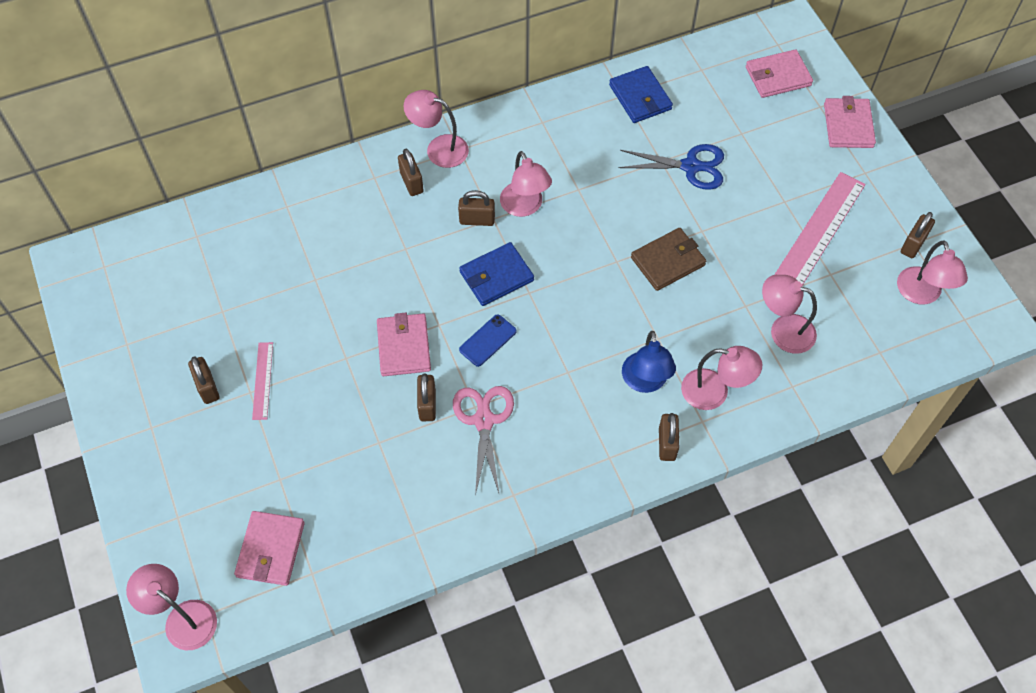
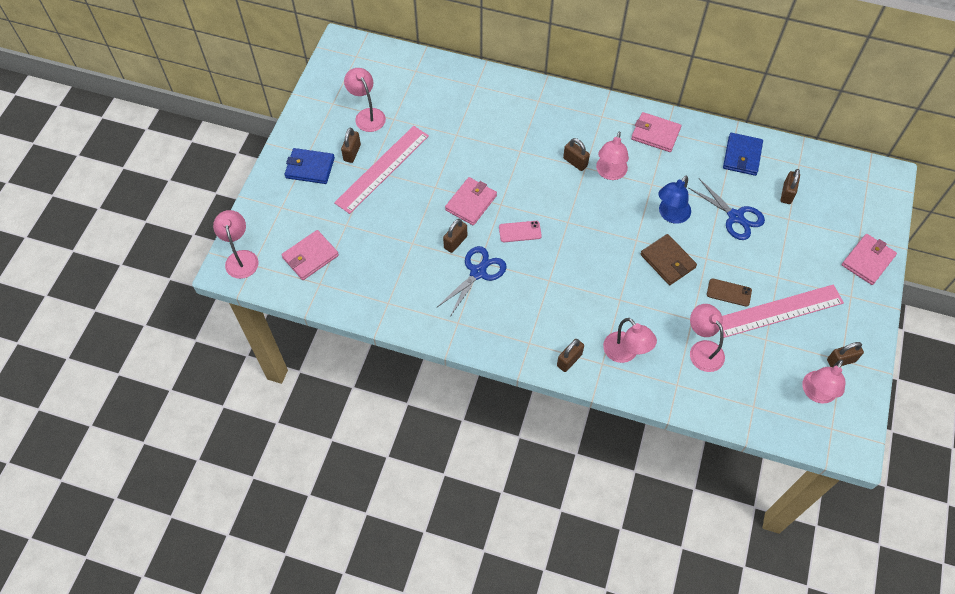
camera: 40 degrees right, 0 degrees up
(262, 380) = (382, 169): pink ruler -> pink ruler, size x2.07
(411, 182) = (557, 117): brown padlock -> brown padlock (787, 194)
(439, 148) = (590, 108): pink lamp -> pink lamp (367, 115)
(484, 420) = (478, 272): pink scissors -> blue scissors
(487, 340) = (520, 231): blue phone -> pink phone
(496, 276) = (557, 200): blue wallet -> blue wallet (310, 168)
(645, 382) = (589, 318): blue lamp -> blue lamp (670, 215)
(668, 261) = (667, 261): brown wallet -> brown wallet turned 45 degrees clockwise
(754, 251) = (729, 292): none -> brown phone
(778, 76) = (848, 200): pink wallet -> pink wallet (655, 134)

